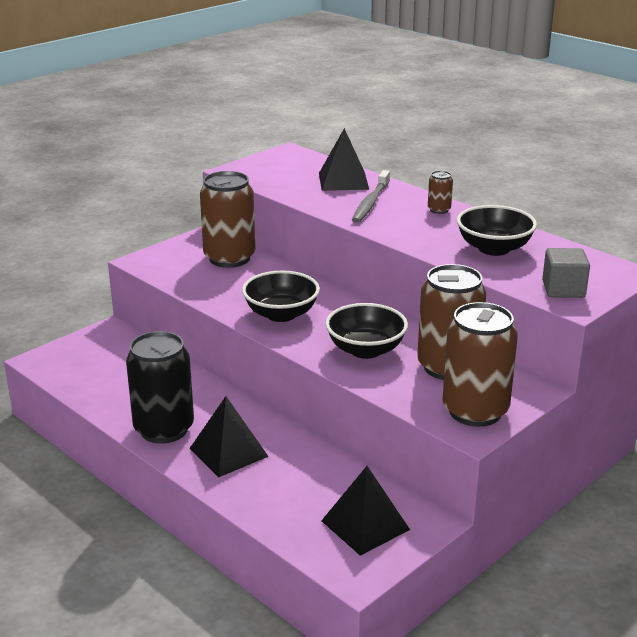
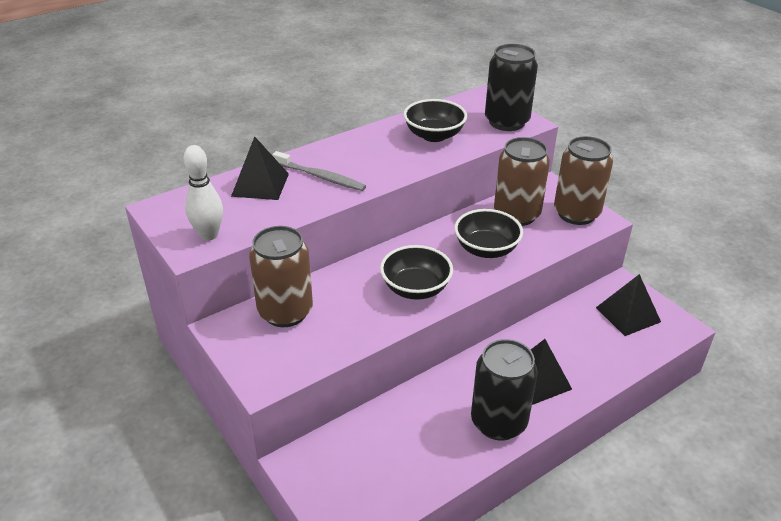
camera: 80 degrees left, 10 degrees up
(257, 173) = (209, 235): none -> white bowling pin
(439, 210) = (351, 146): brown can -> none
(563, 289) = (506, 122): grey cube -> black can

